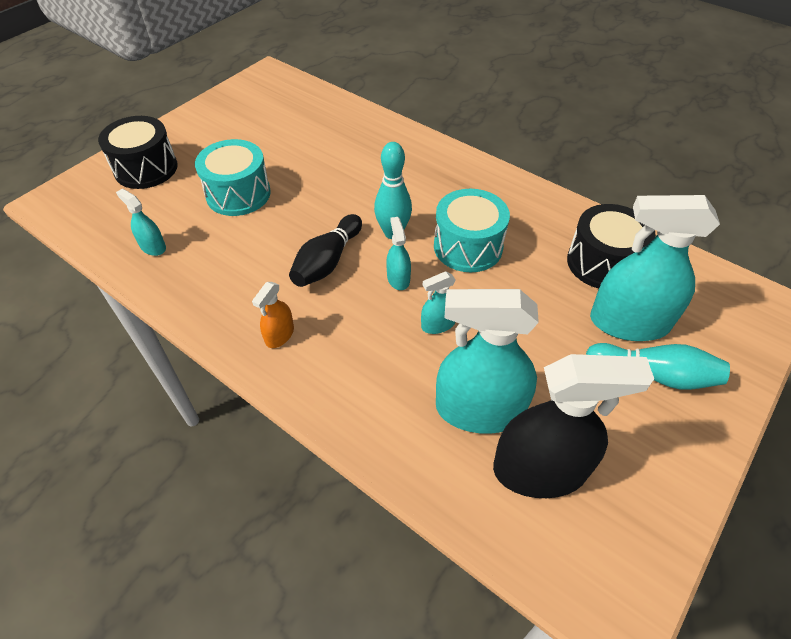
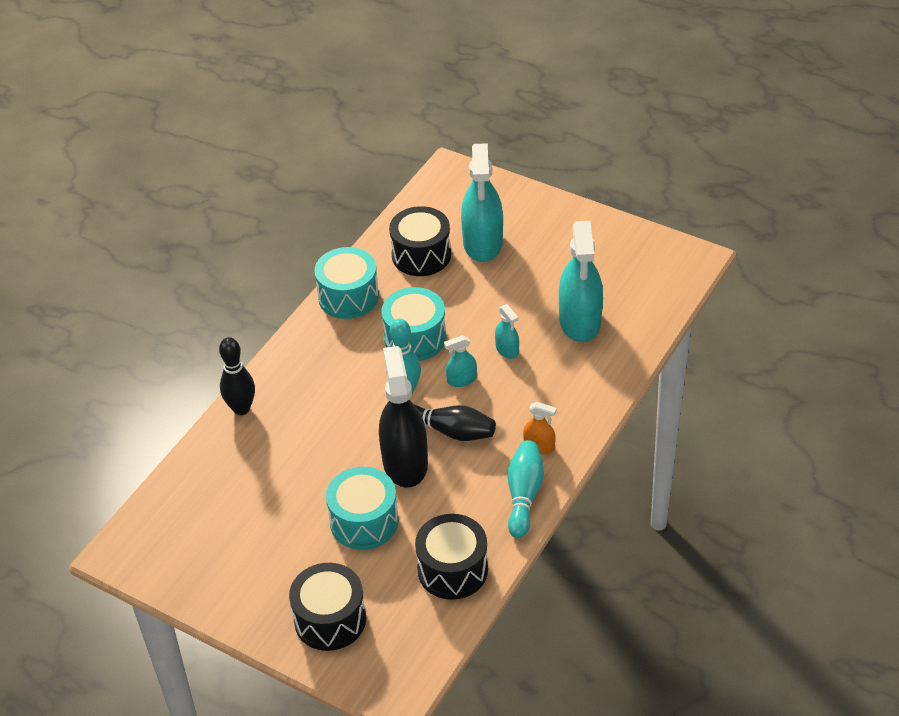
camera: 95 degrees left, 5 degrees down
(153, 247) = (452, 570): turquoise spray bottle -> black drum
(395, 130) = (241, 408): none -> black bowling pin
(534, 201) = (348, 297): none -> turquoise drum
(539, 470) = (618, 290): black spray bottle -> black spray bottle (405, 463)
(654, 374) = (528, 233): turquoise bowling pin -> turquoise bowling pin (524, 495)

